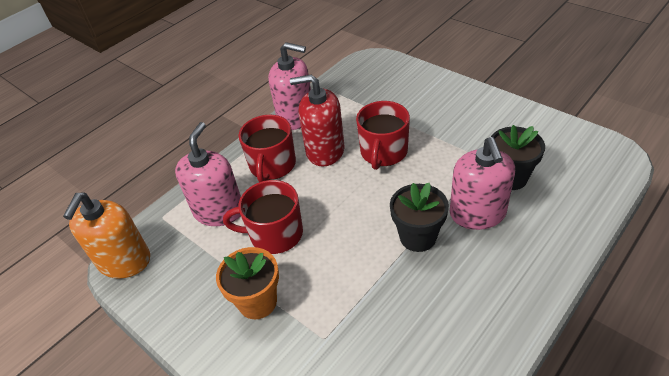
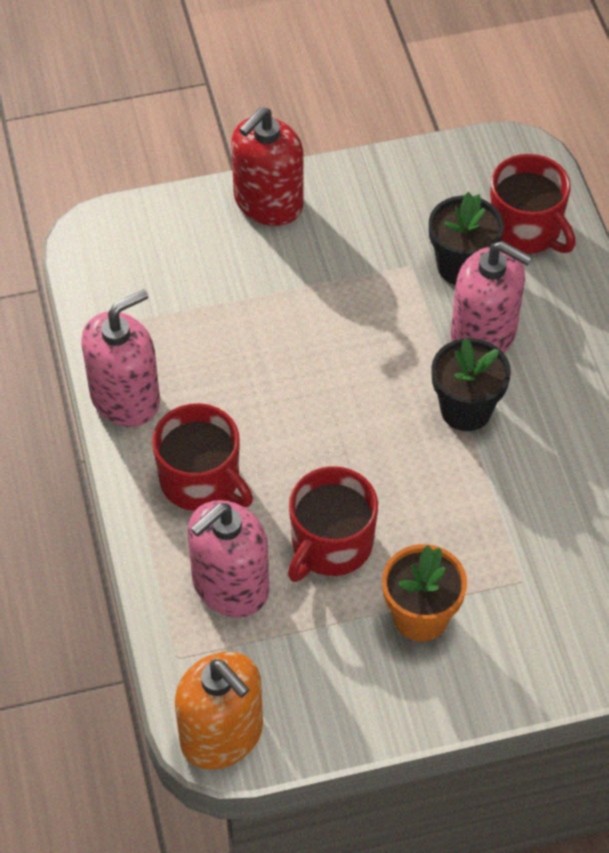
camera: 60 degrees left, 10 degrees up
(218, 211) = (230, 585): pink soap dispenser -> pink soap dispenser turned 90 degrees counterclockwise
(325, 151) = (232, 407): red soap dispenser -> red soap dispenser (268, 202)
(383, 152) = (299, 350): red mug -> red mug (525, 229)

